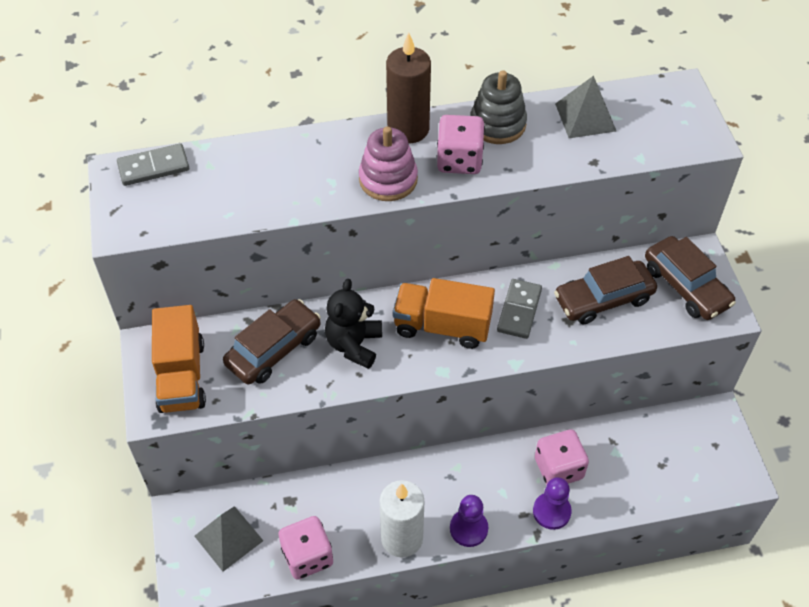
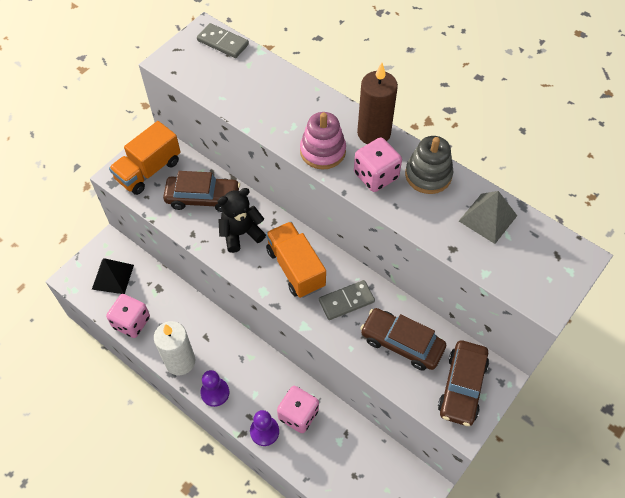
camera: 50 degrees right, 5 degrees up
(228, 538) = (113, 277): grey pyramid -> black pyramid

